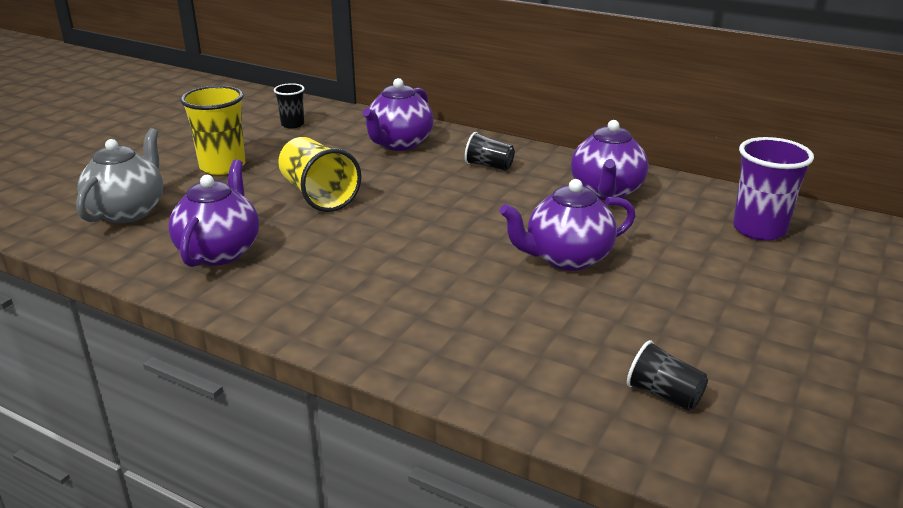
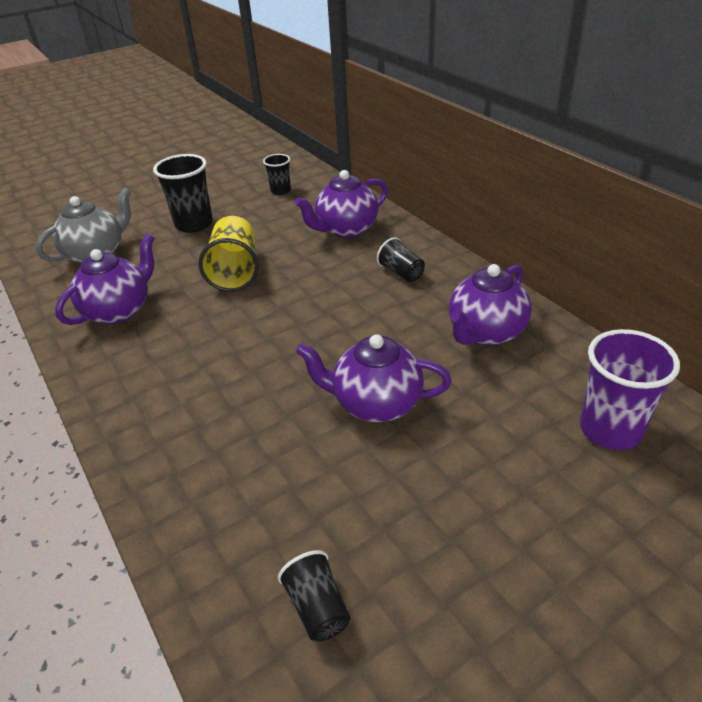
camera: 30 degrees right, 10 degrees up
(222, 166) = (194, 224): yellow cup -> black cup

